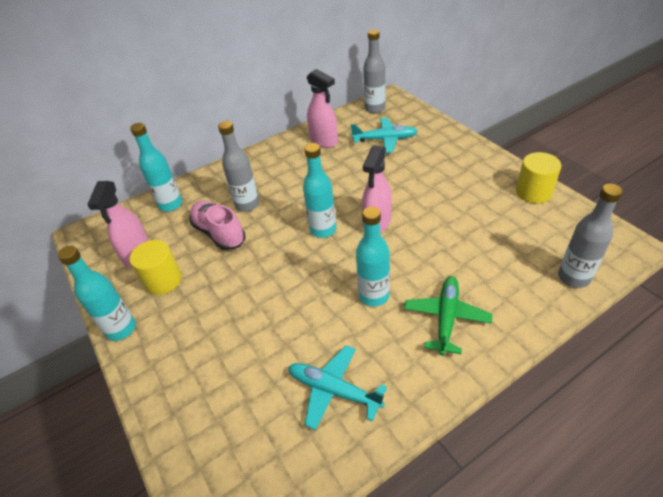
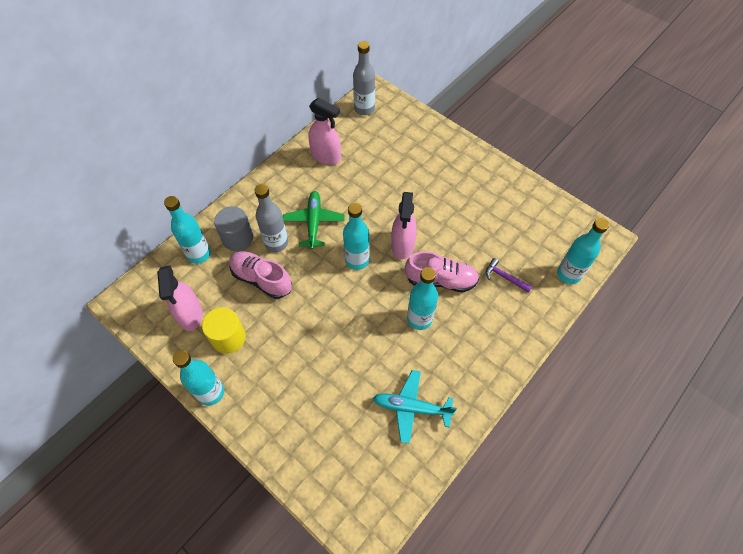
camera: 20 degrees left, 15 degrees up
(212, 196) = (237, 238): none -> grey cylinder
(384, 140) = (384, 148): turquoise plane -> none
(410, 261) = (440, 280): none -> pink shoe
(446, 318) = (481, 329): green plane -> green plane (314, 222)
(489, 269) = (505, 277): none -> purple hammer
(533, 192) = (526, 193): yellow cylinder -> none
(573, 277) = (568, 274): grey bottle -> turquoise bottle

